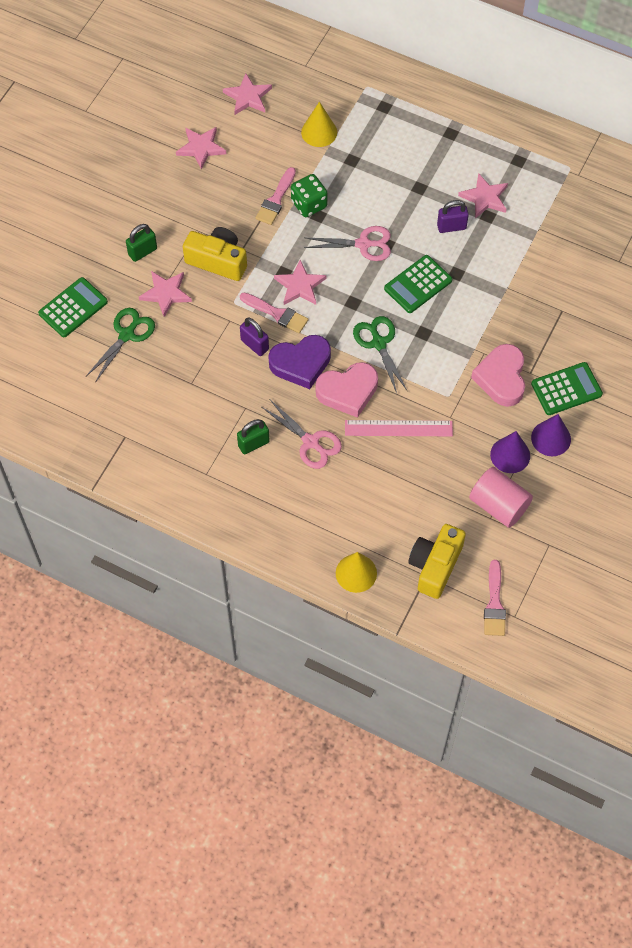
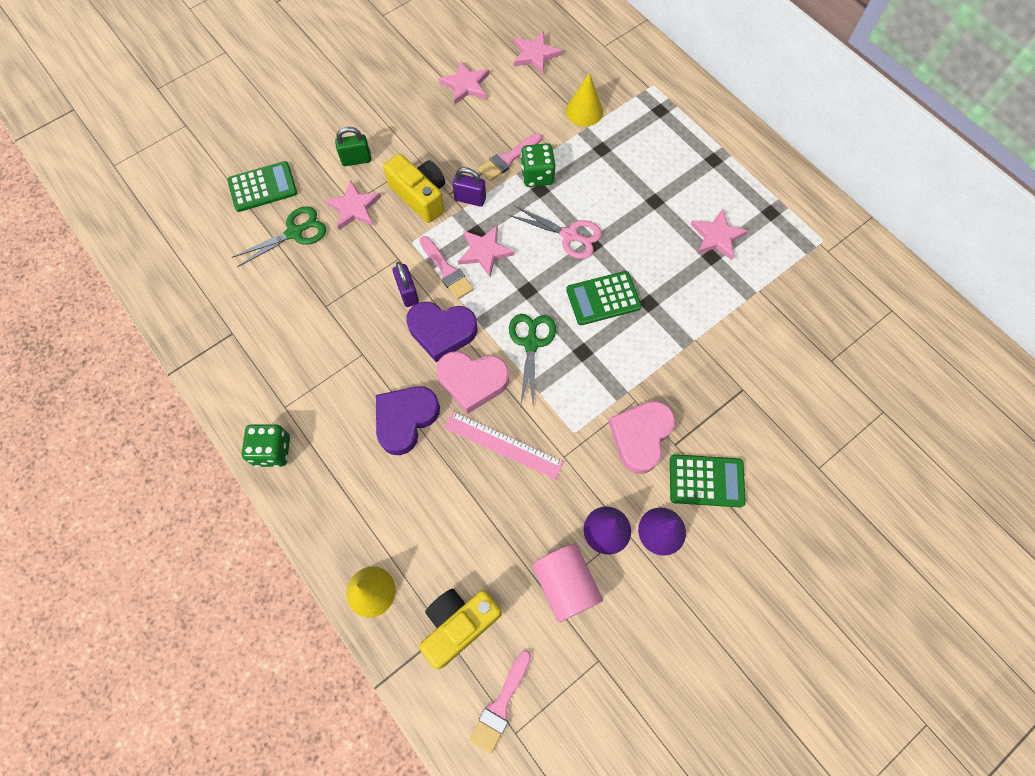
camera: 25 degrees right, 5 degrees up
(217, 509) = (272, 450): none -> green dice
(253, 444) = (348, 396): green padlock -> none
(310, 442) = (405, 420): pink scissors -> purple heart
(451, 227) = (668, 253): purple padlock -> purple padlock (470, 199)

